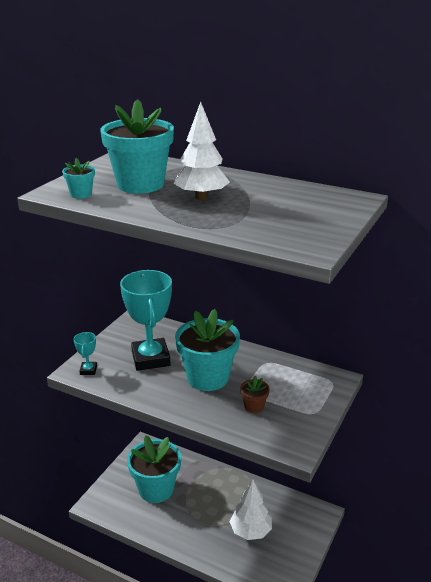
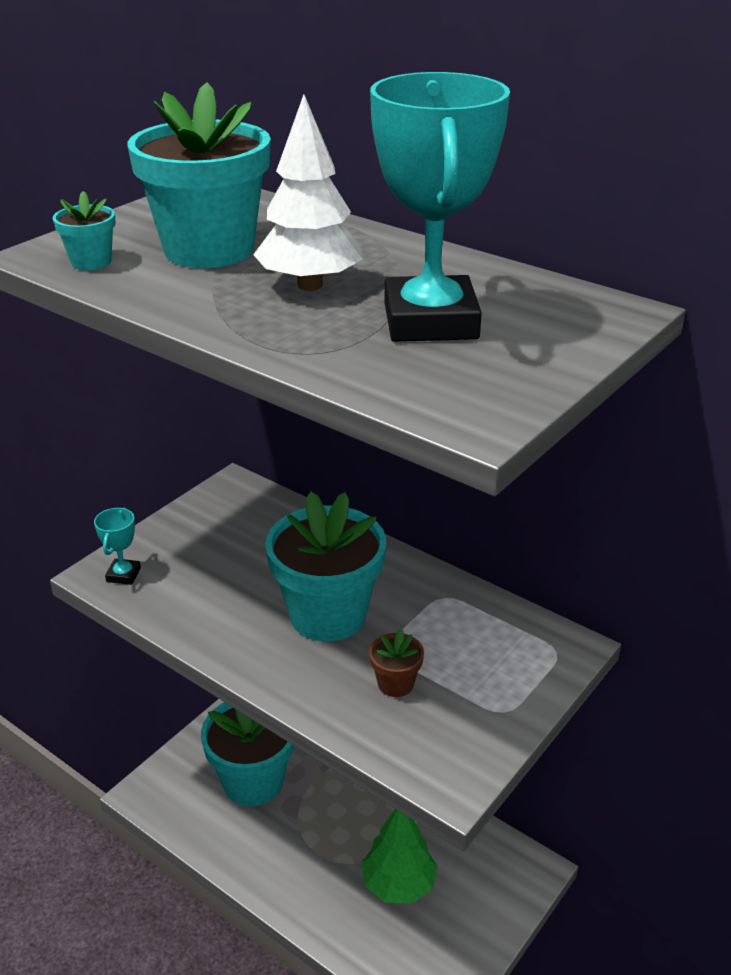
camera: 10 degrees right, 5 degrees up
(150, 358) = (237, 565): turquoise trophy -> turquoise trophy (430, 321)
(251, 531) = (398, 884): white tree -> green tree

